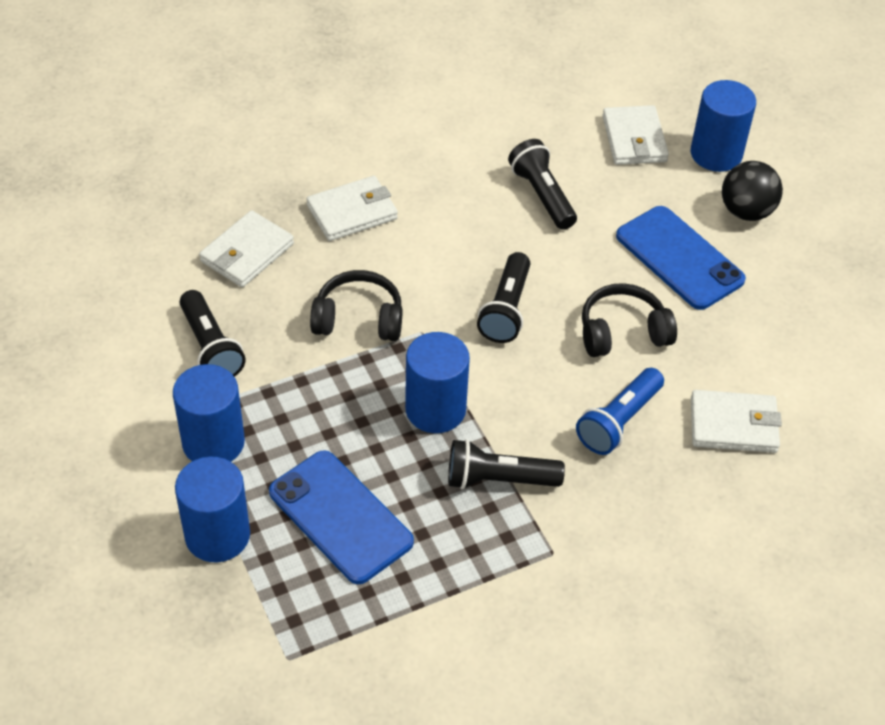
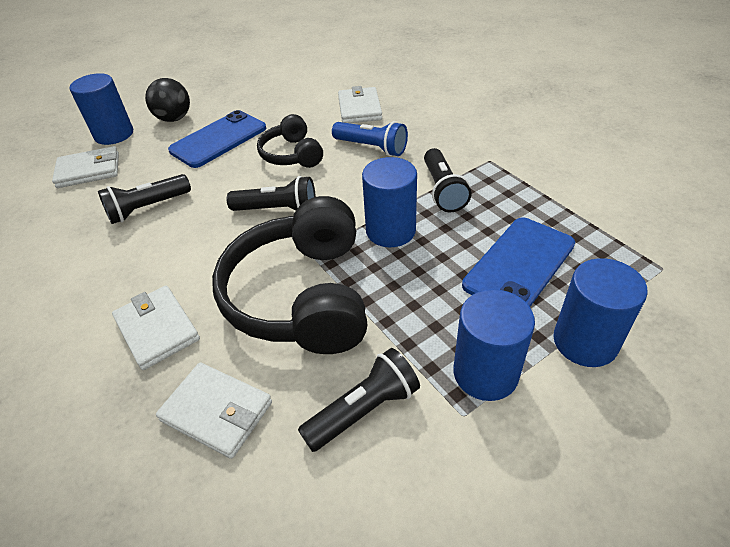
camera: 95 degrees left, 5 degrees down
(358, 319) = (302, 296): black headphones -> black headphones, size x1.85

